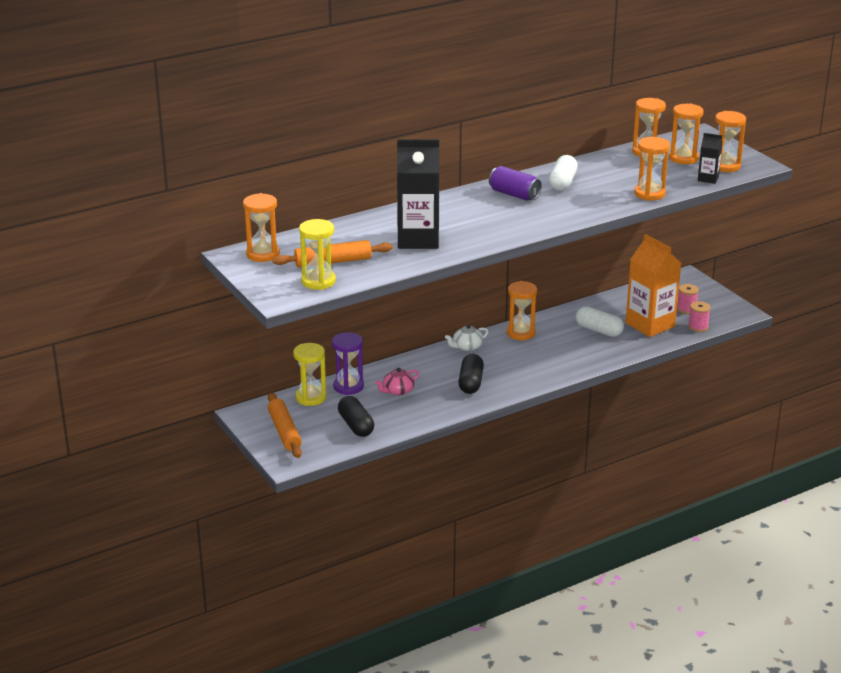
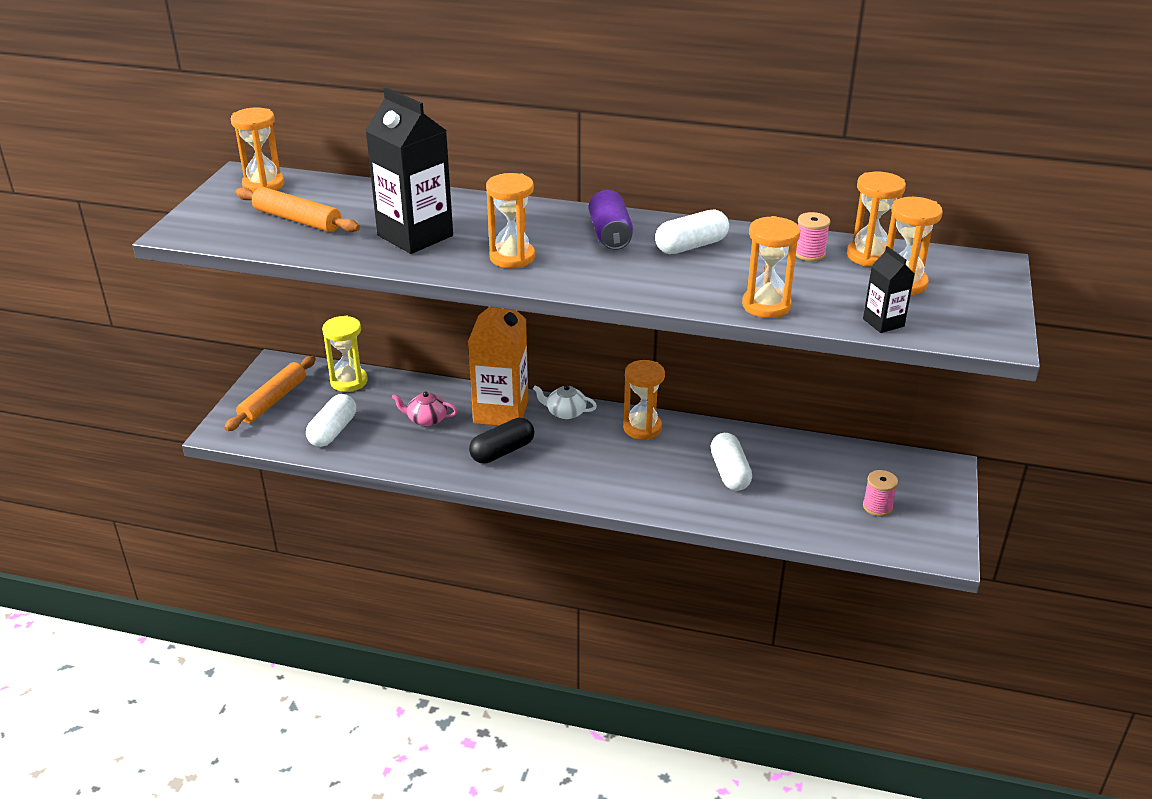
camera: 45 degrees right, 5 degrees up
(318, 281) = (243, 232): yellow hourglass -> none
(348, 386) = (395, 389): purple hourglass -> none
(356, 425) = (333, 431): black capsule -> white capsule
(650, 325) = (800, 500): orange carton -> orange carton (501, 411)
(698, 327) = (855, 537): pink spool -> pink spool (809, 254)
(725, 166) = (941, 318): orange hourglass -> orange hourglass (512, 257)

